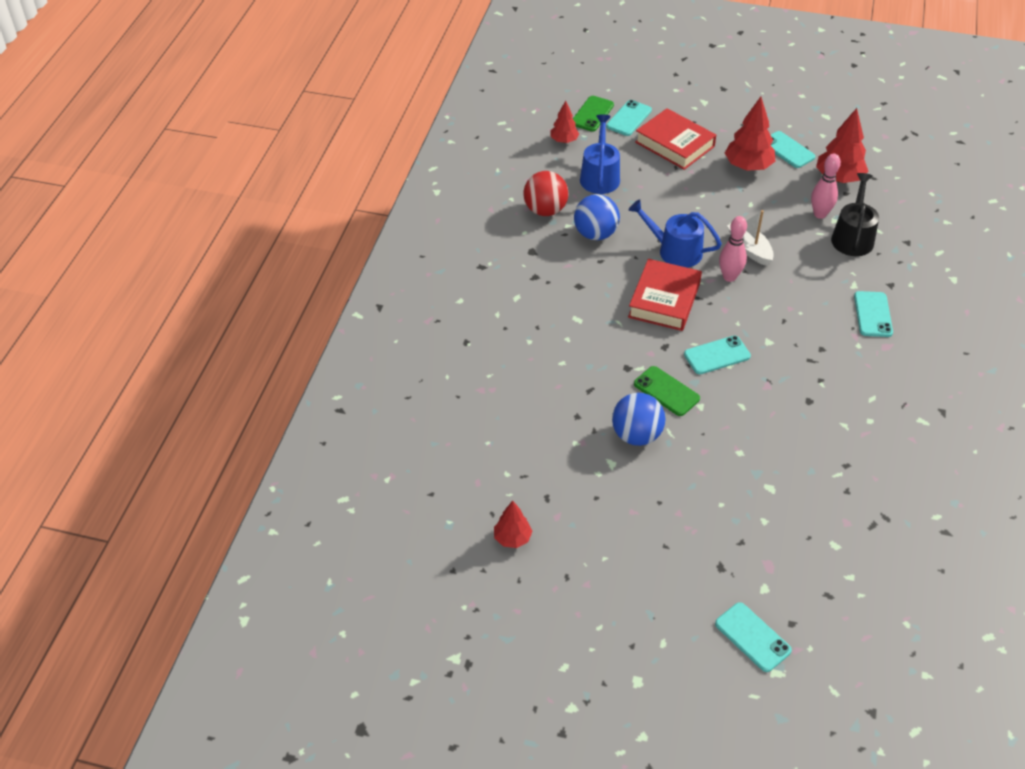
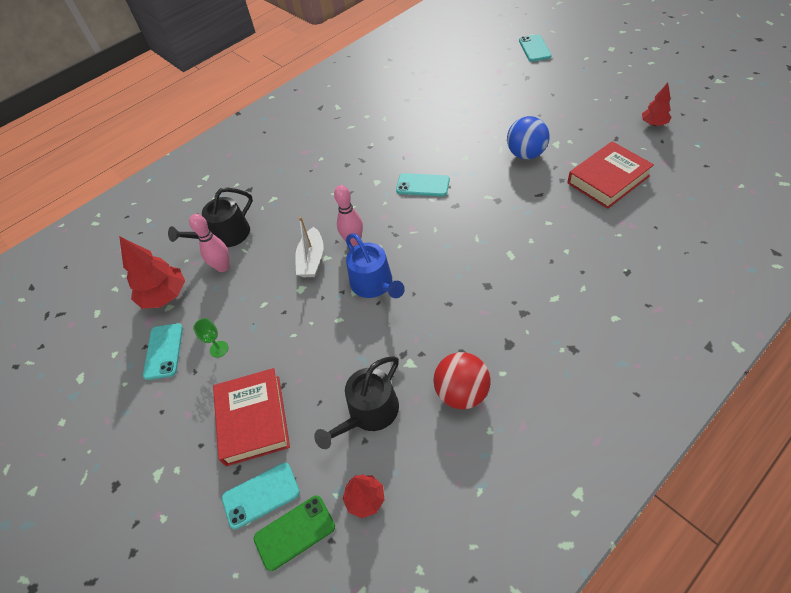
camera: 140 degrees left, 5 degrees up
(595, 234) = (431, 336): blue ball -> none
(600, 176) = (369, 413): blue watering can -> black watering can
(664, 300) = (424, 242): red book -> red book (608, 179)
(666, 391) = (481, 174): green phone -> none
(748, 166) = (219, 349): red tree -> green goblet
(873, 314) = (287, 174): turquoise phone -> none

